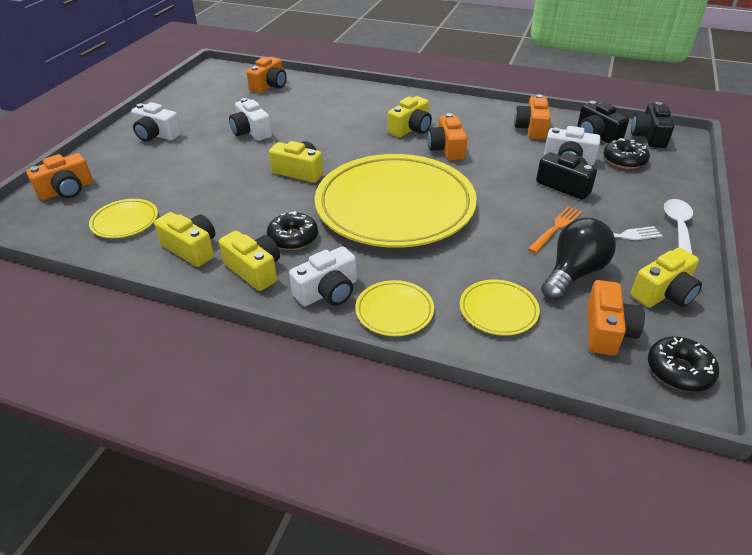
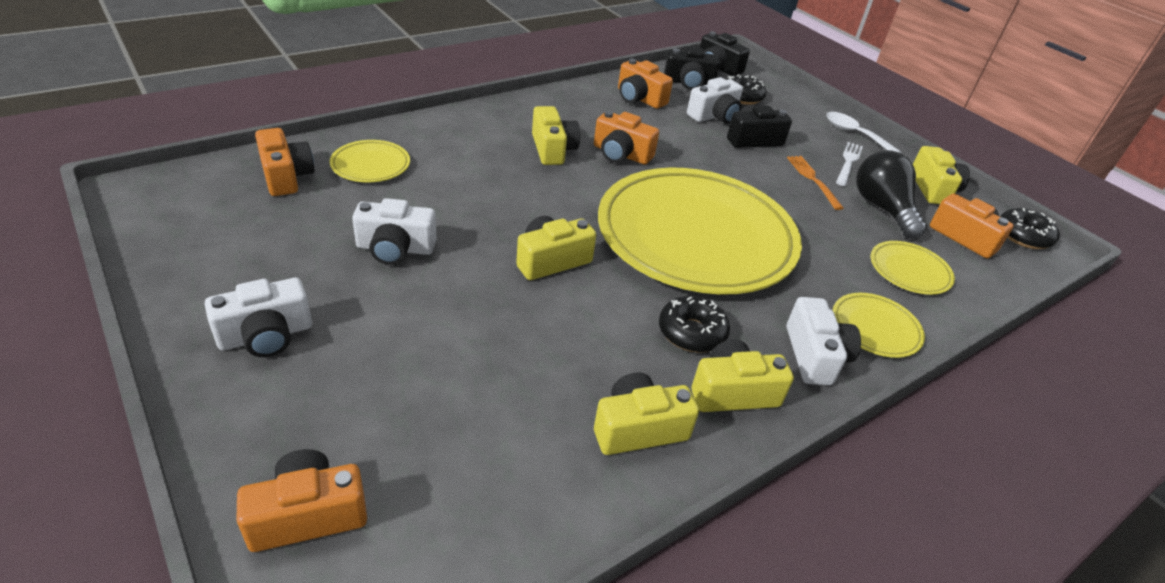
camera: 60 degrees left, 0 degrees up
(67, 190) = (308, 515): orange camera -> orange camera turned 105 degrees counterclockwise
(125, 221) = (497, 472): yellow plate -> yellow plate (370, 165)

